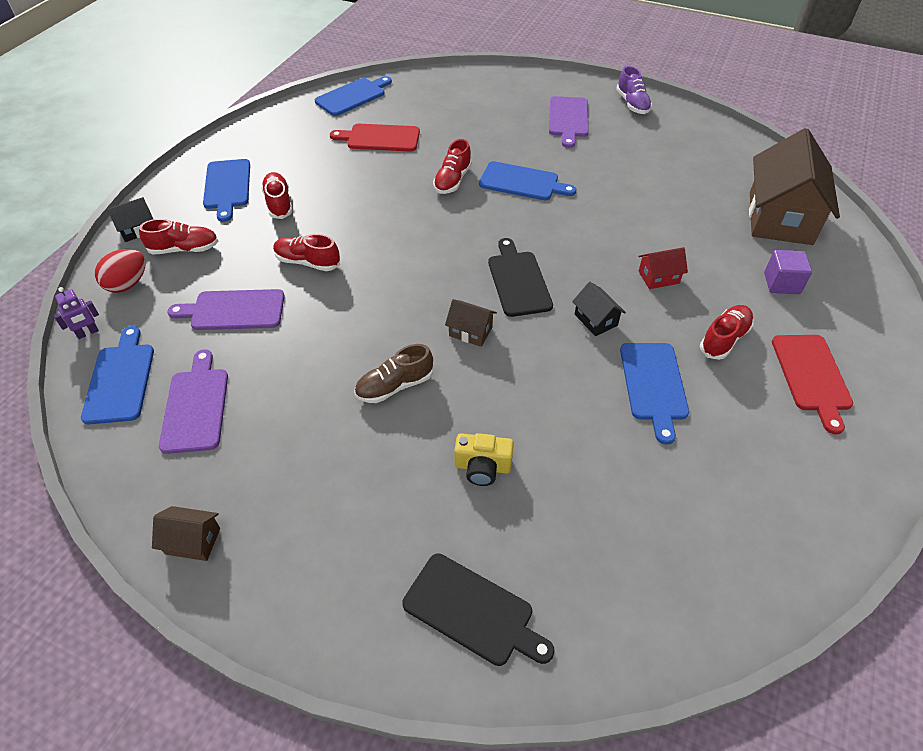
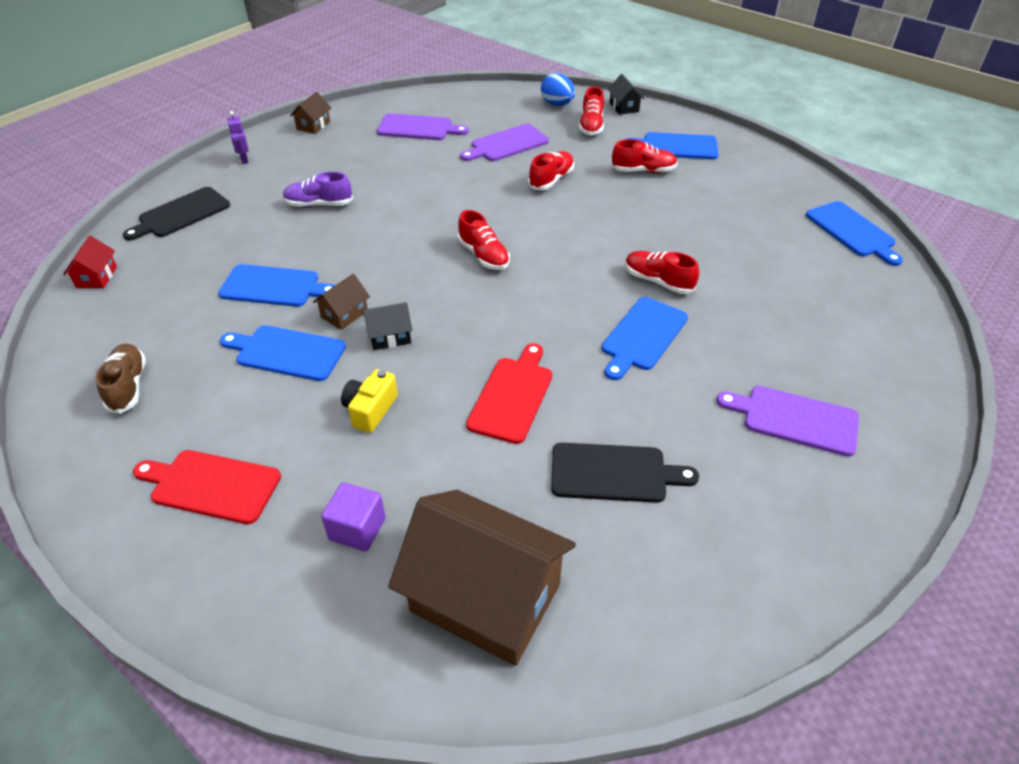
camera: 105 degrees right, 5 degrees down
(88, 333) = (511, 92): purple robot -> purple robot (244, 159)
(120, 379) = (459, 103): blue cutting board -> blue cutting board (274, 286)
(128, 284) = (557, 104): red egg -> blue egg
(233, 310) = (506, 144): purple cutting board -> purple cutting board turned 135 degrees counterclockwise
(380, 138) = (754, 241): red cutting board -> red cutting board (512, 396)
(395, 386) = (383, 207): brown shoe -> brown shoe (128, 386)
(470, 331) = (419, 254): brown house -> brown house (344, 314)
(482, 467) = (279, 236): yellow camera -> yellow camera (370, 410)
(518, 281) = (471, 296): black cutting board -> black cutting board (614, 473)
(632, 104) = (845, 517): purple shoe -> purple shoe (319, 204)
(658, 277) = (426, 407): red house -> red house (96, 277)
(724, 339) = (306, 429): red shoe -> red shoe (483, 255)

